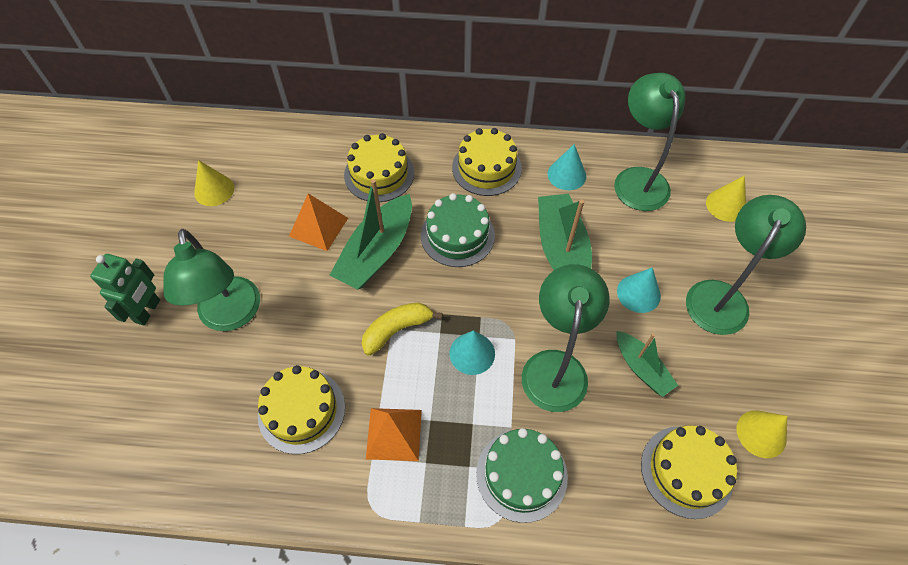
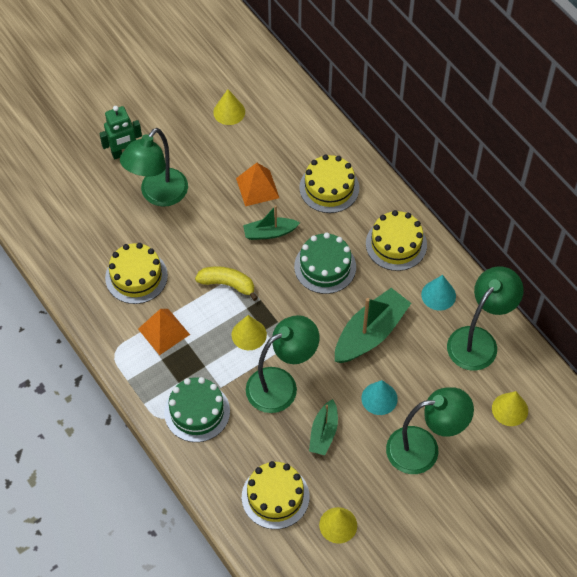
camera: 50 degrees right, 0 degrees up
(376, 252) = (269, 233): green boat -> green boat, size x0.59
(472, 353) = (249, 334): turquoise cone -> yellow cone

